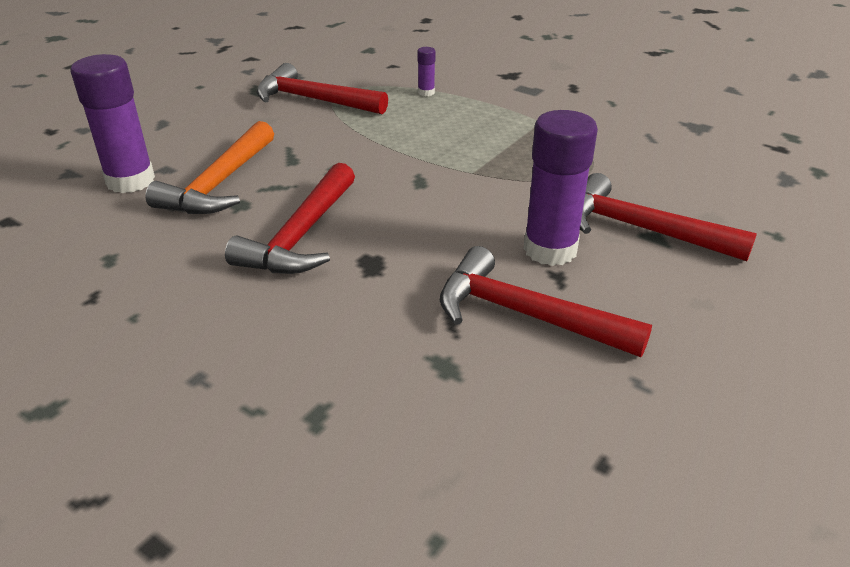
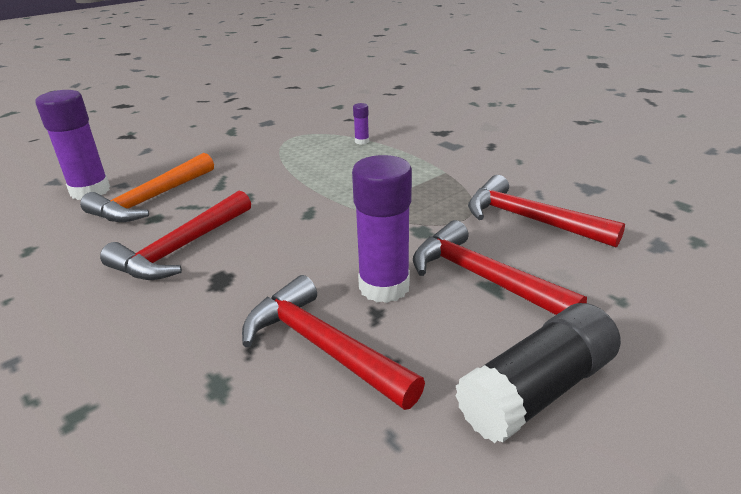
camera: 15 degrees right, 5 degrees down
(313, 100) = (269, 141): red hammer -> red hammer (529, 220)
(743, 324) = (537, 390): none -> black glue stick

